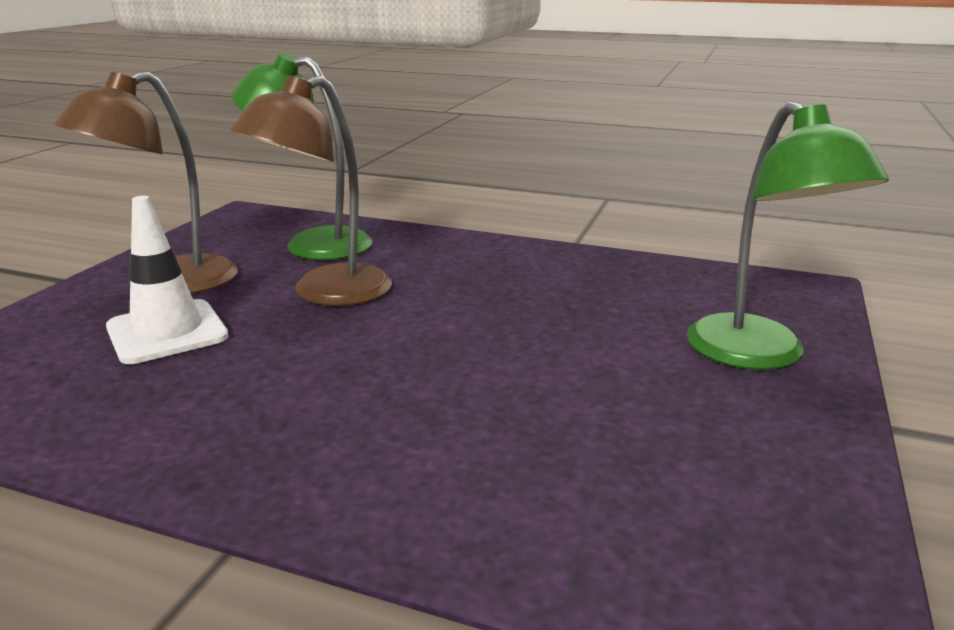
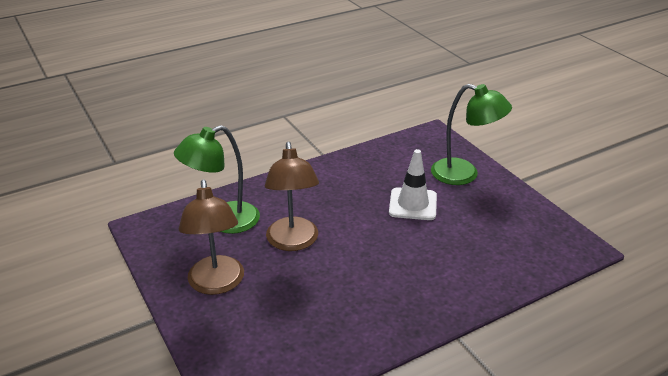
camera: 50 degrees left, 10 degrees up
(167, 332) = (278, 302): white traffic cone -> white traffic cone (413, 204)

